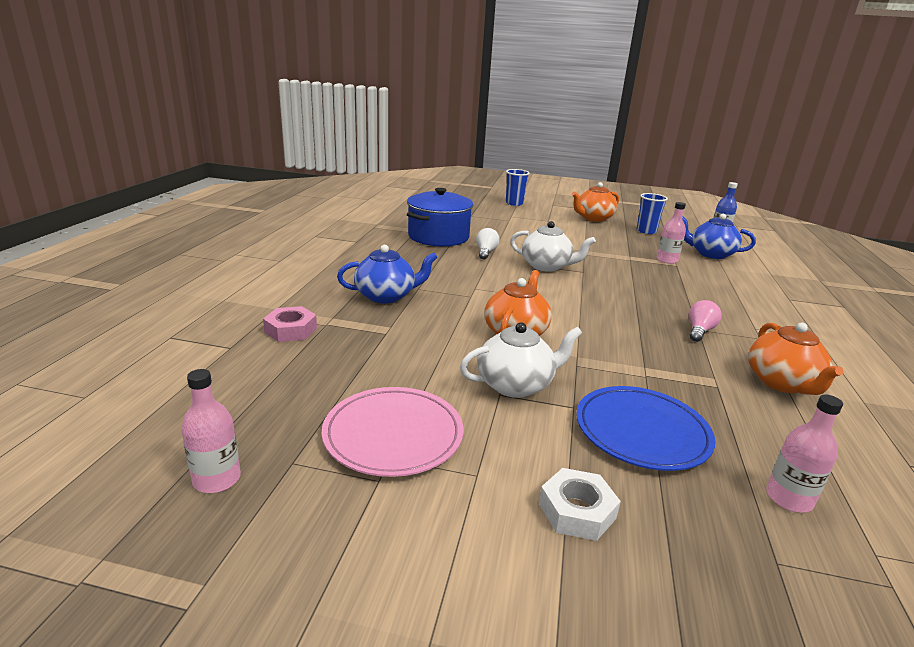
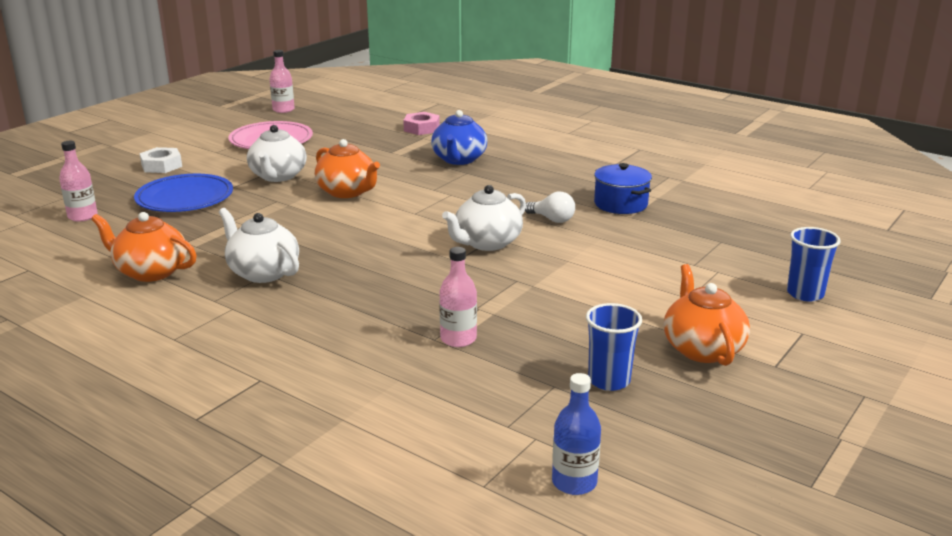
camera: 115 degrees right, 0 degrees up
(438, 237) = (620, 204): blue pot -> blue pot, size x0.64
(699, 331) = (263, 272): pink light bulb -> white teapot
(710, 254) = (461, 399): blue teapot -> none

